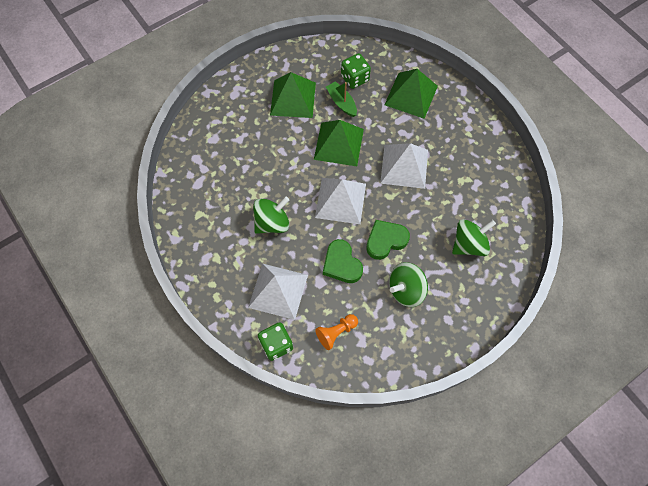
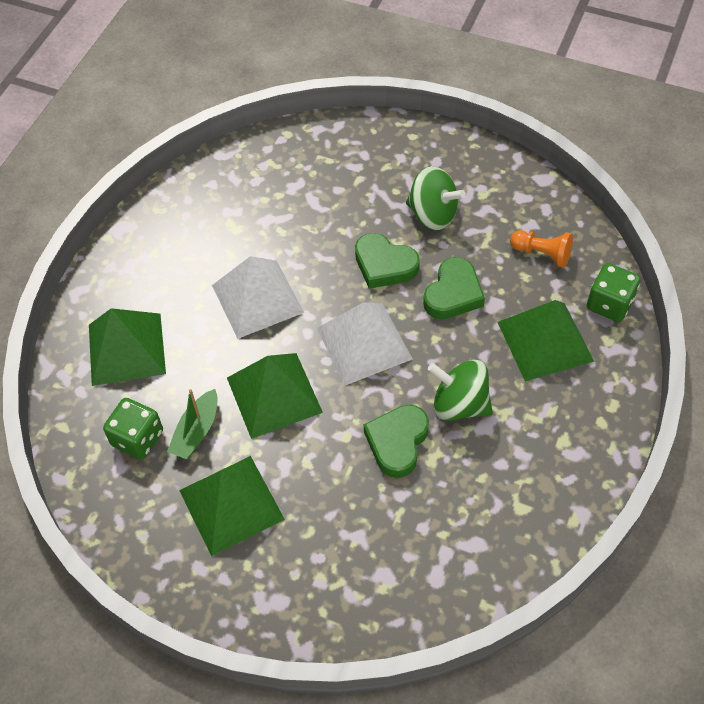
camera: 120 degrees left, 10 degrees down
(273, 182) = (397, 442): none -> green heart
(278, 291) = (545, 341): white pyramid -> green pyramid
(469, 244) = (324, 183): green spinning top -> none

